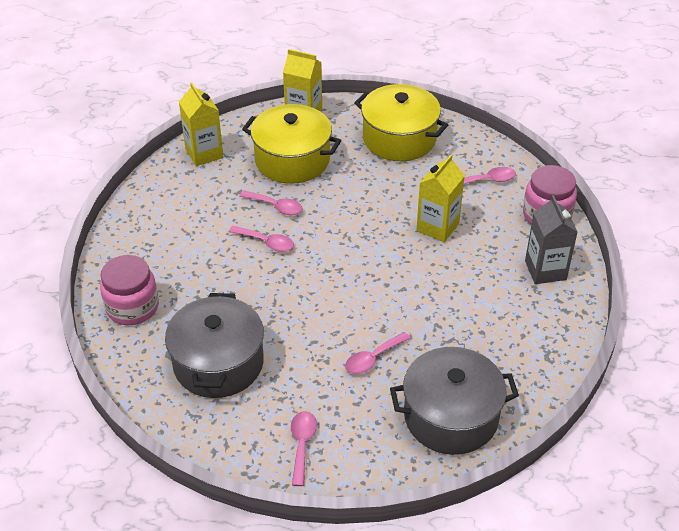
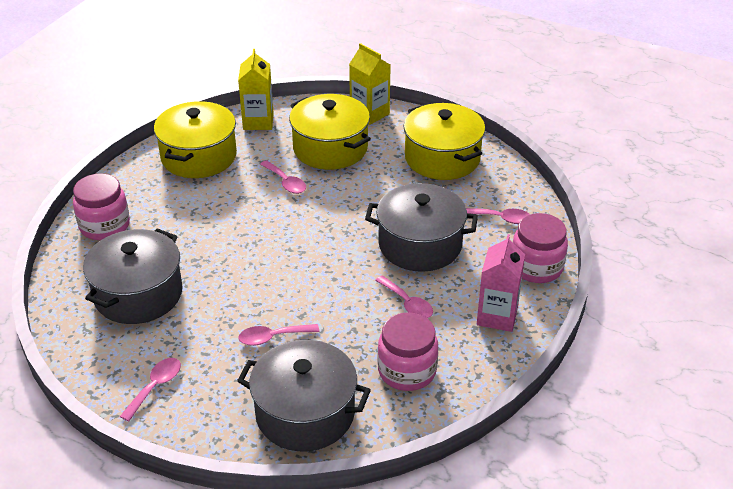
camera: 25 degrees right, 5 degrees down
(172, 207) = (199, 156): none -> yellow pot
(266, 242) = (255, 209): pink spoon -> pink spoon (407, 303)
(437, 227) = (420, 245): yellow carton -> grey pot
(507, 346) = (407, 371): none -> pink jar
(545, 270) = (497, 316): grey carton -> pink carton

